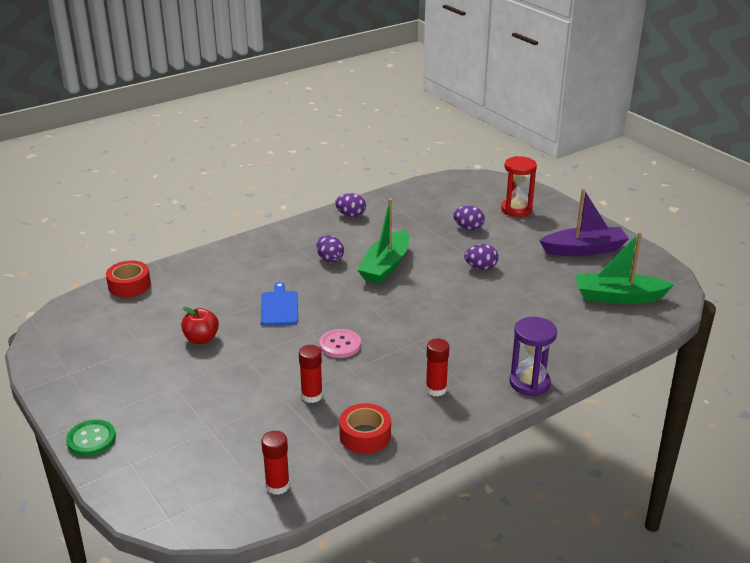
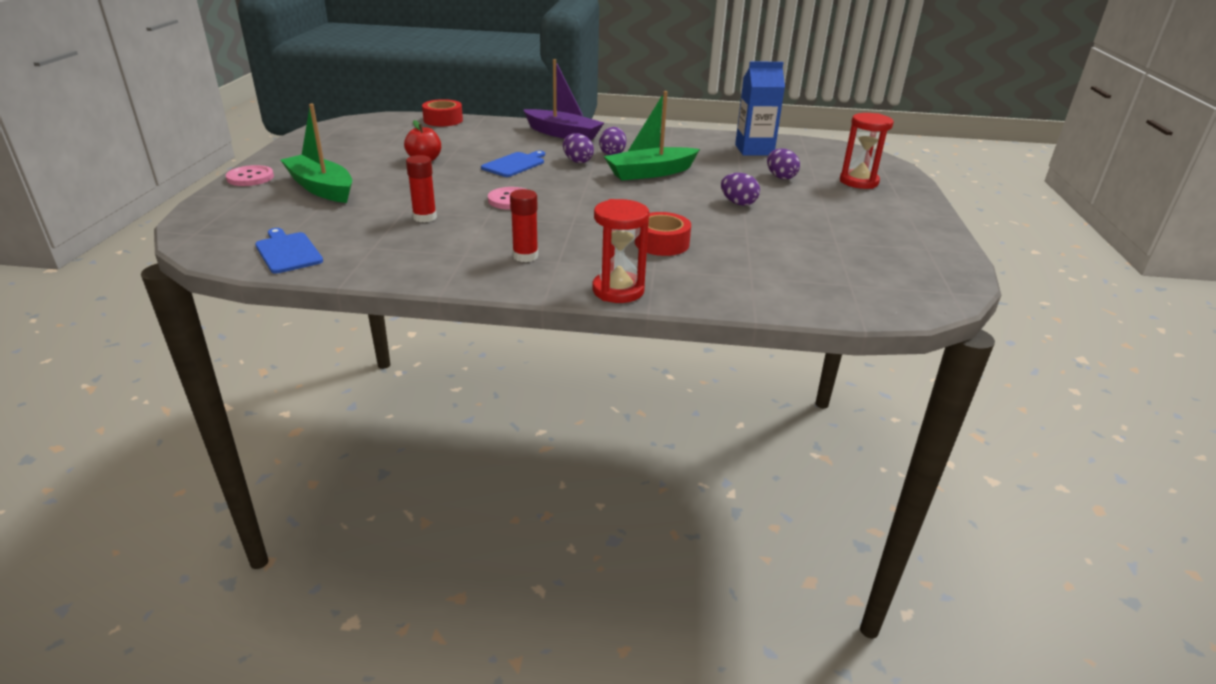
camera: 40 degrees right, 0 degrees up
(91, 439) = (250, 177): green button -> pink button
(277, 486) = (288, 252): red glue stick -> blue cutting board
(351, 215) = (686, 137): purple egg -> purple egg (577, 161)
(365, 436) = (408, 256): red tape -> red tape (662, 243)
(414, 207) = (754, 150): none -> blue carton
(529, 383) = (618, 290): purple hourglass -> red hourglass
(584, 250) = (881, 230): purple boat -> purple boat (563, 134)
(618, 297) = (851, 275): green boat -> green boat (321, 188)

